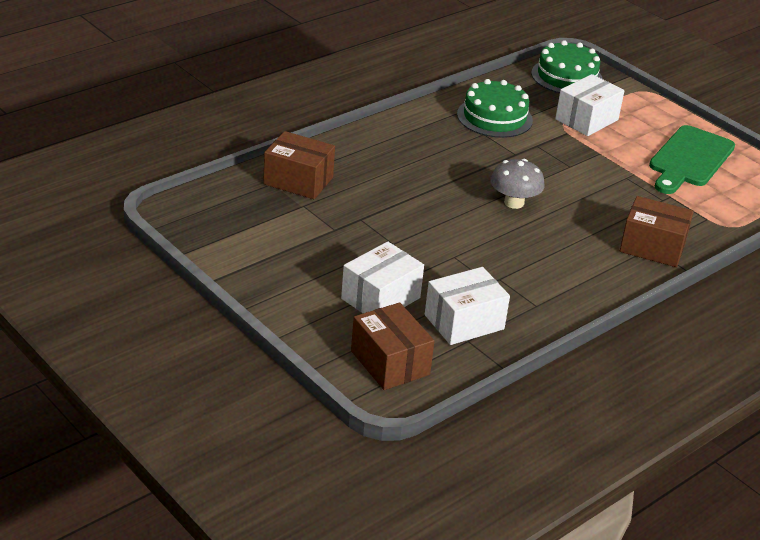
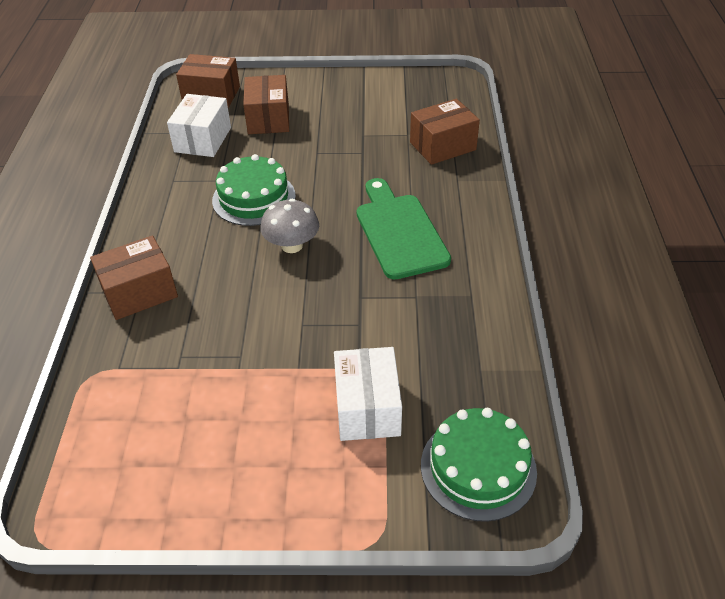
camera: 135 degrees right, 10 degrees up
(380, 298) = (268, 119): white box -> brown box
(494, 117) = (439, 325): green cake -> green cake (254, 198)
(689, 159) = (207, 445): green cutting board -> green cutting board (399, 232)

